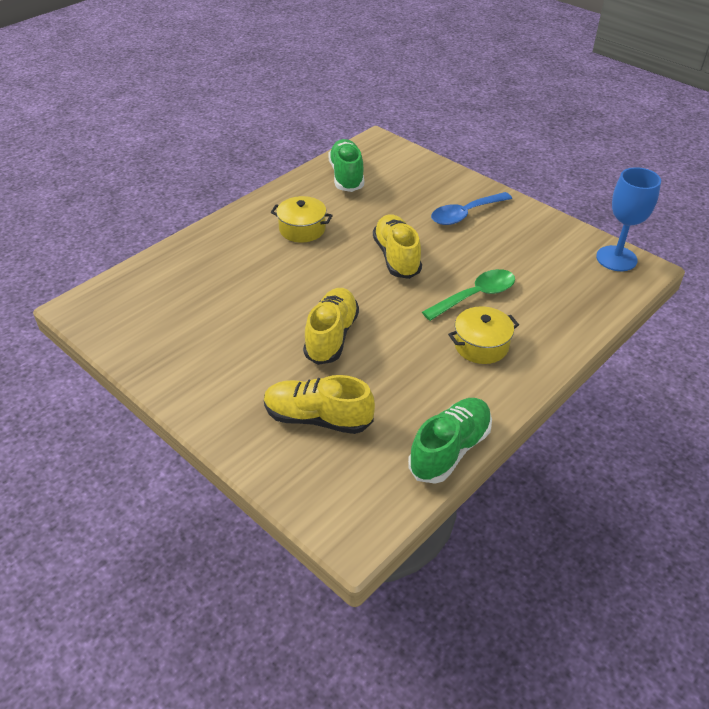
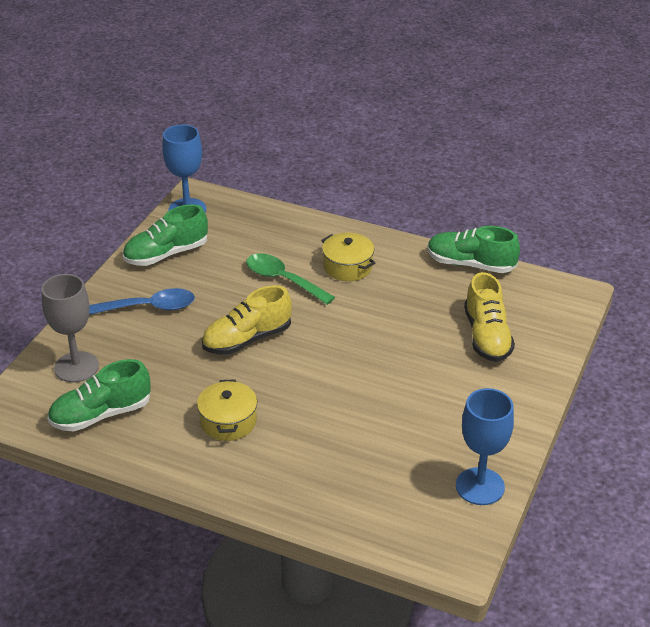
camera: 110 degrees left, 5 degrees down
(134, 344) = (480, 486): none -> blue goblet
(331, 336) = (387, 354): yellow shoe -> none
(406, 172) = (76, 367): none -> grey goblet
(465, 214) = (149, 307): blue spoon -> blue spoon turned 45 degrees counterclockwise
(542, 234) = (166, 254): none -> green shoe

